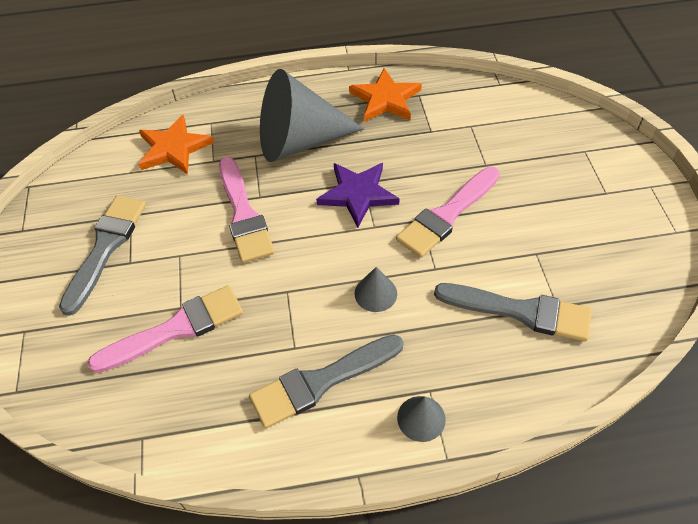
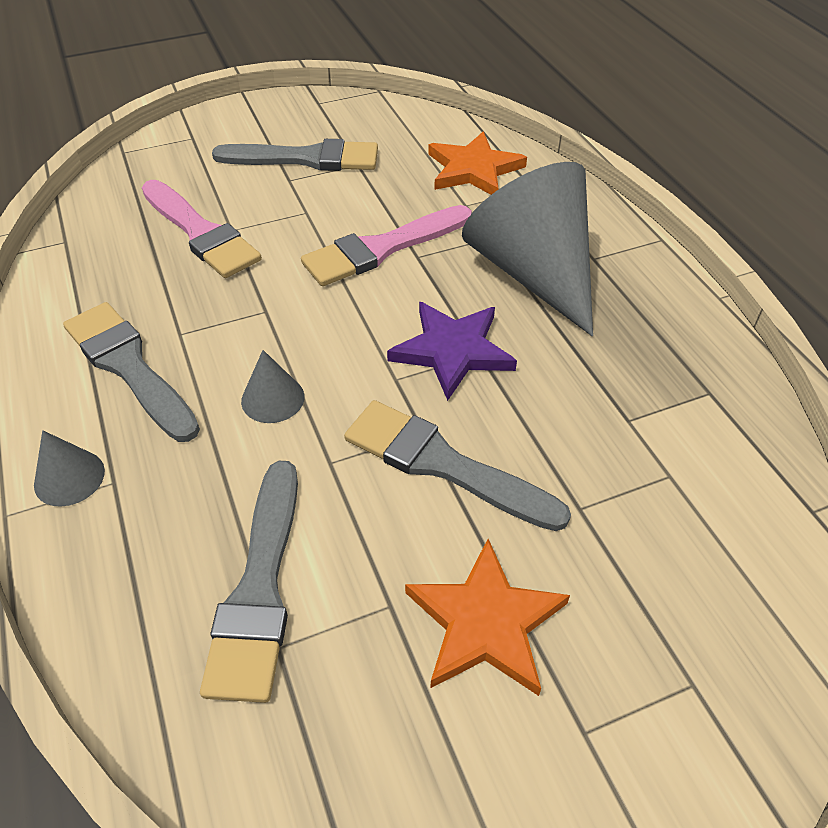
camera: 75 degrees right, 5 degrees down
(385, 99) = (674, 351): orange star -> orange star (485, 622)
(447, 214) = (443, 464): pink brush -> grey brush

